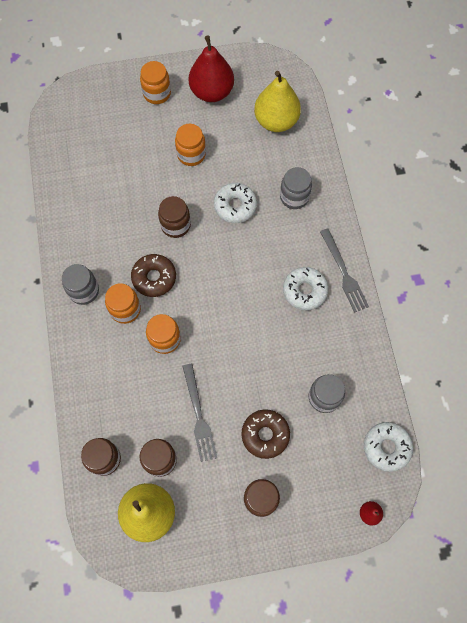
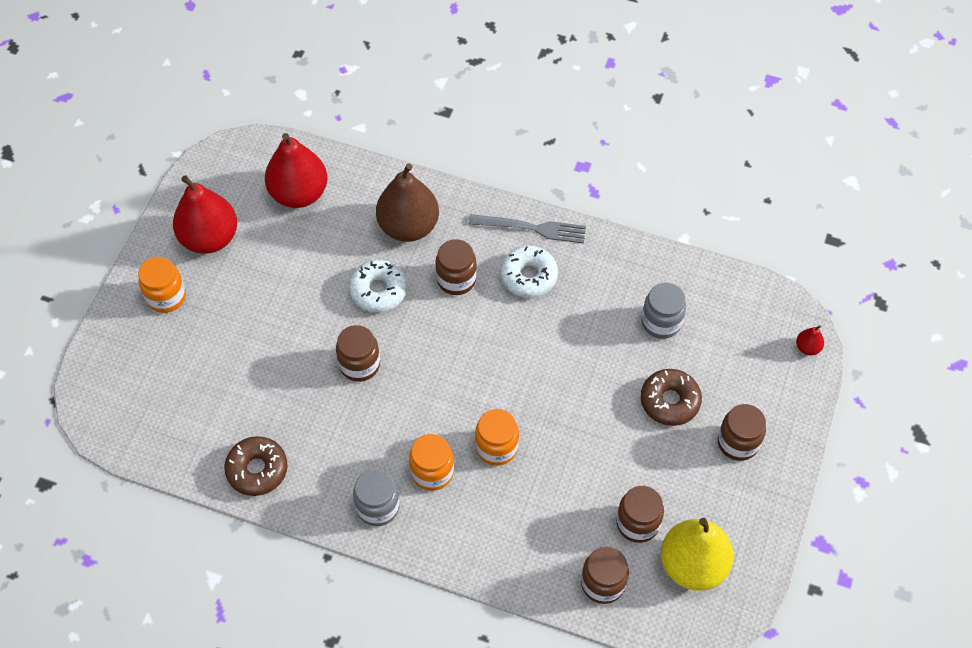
camera: 60 degrees left, 10 degrees down
(154, 278) = (412, 421): brown donut -> brown donut (257, 470)
(191, 154) = (278, 302): orange jar -> none
(198, 415) = (609, 457): grey fork -> none
(273, 247) = (456, 279): none -> brown jar
(276, 121) = (299, 193): yellow pear -> red pear
(294, 197) = (408, 226): grey jar -> brown pear
(386, 447) = (748, 294): white donut -> none

